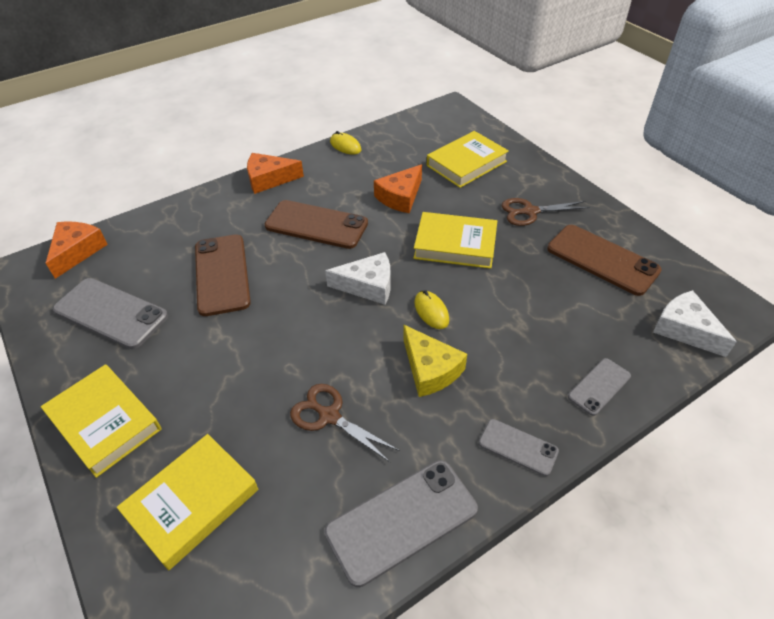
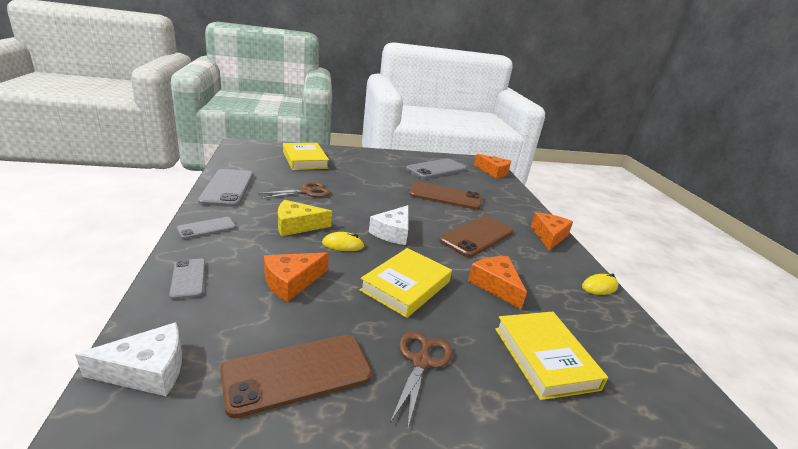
camera: 110 degrees right, 20 degrees down
(104, 422) = (367, 156): yellow book -> none
(525, 314) = (291, 282): none -> orange cheese

